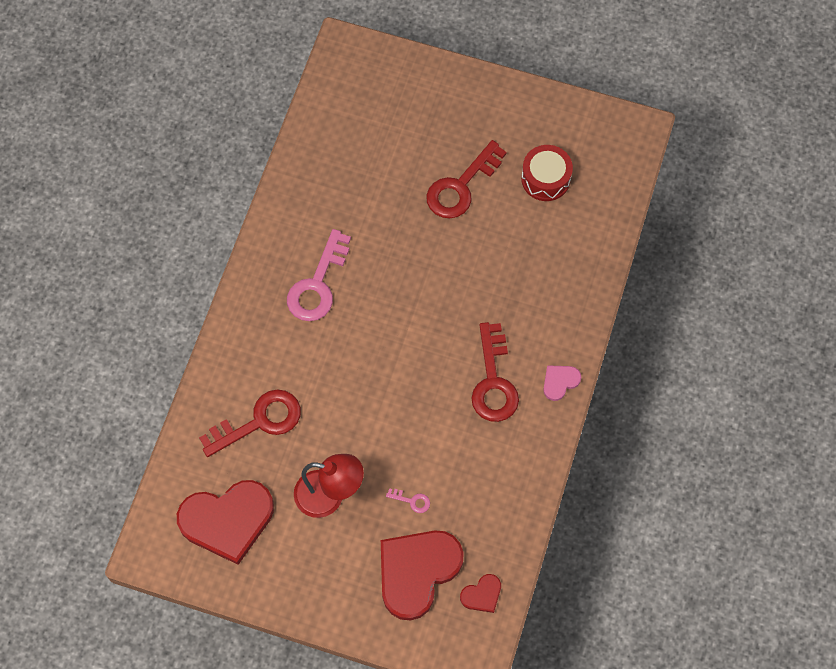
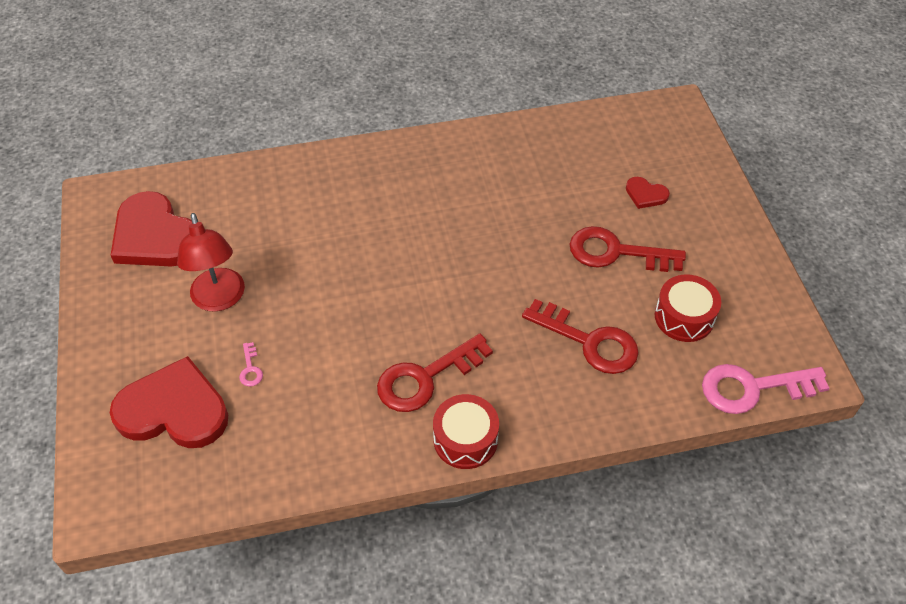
camera: 60 degrees right, 15 degrees down
(259, 422) = (266, 214): red key -> red key (589, 341)
(317, 284) = (431, 193): pink key -> pink key (753, 388)
(482, 594) = (175, 482): red heart -> red heart (645, 194)
(560, 382) = (465, 439): pink heart -> red drum

